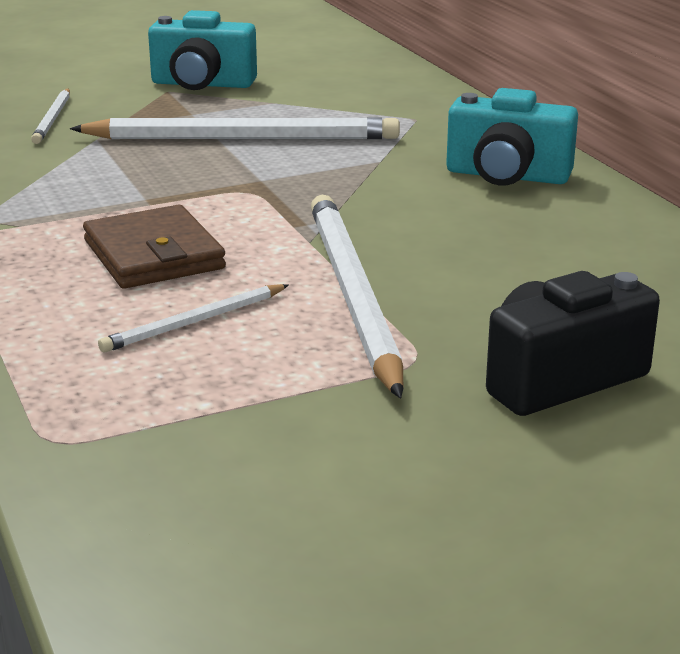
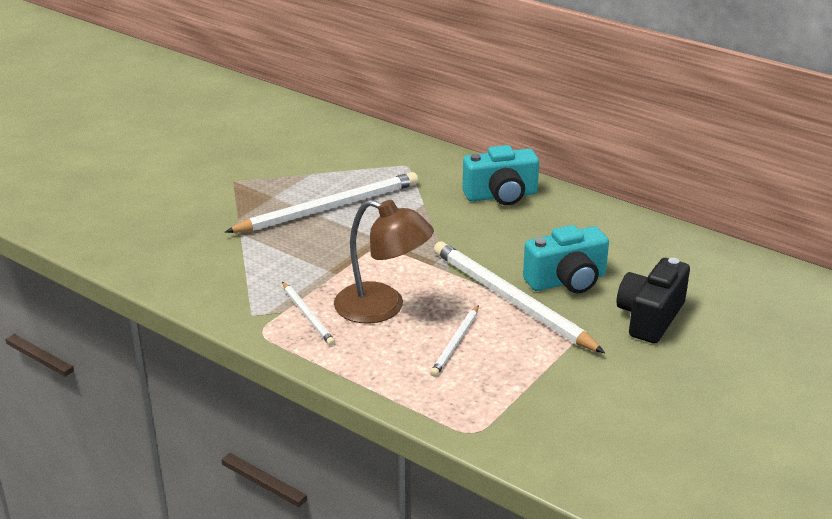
camera: 30 degrees left, 5 degrees up
(53, 119) = (191, 225): white pencil -> white pencil (308, 316)
(153, 255) = (382, 308): brown wallet -> brown lamp
(202, 84) = (249, 169): turquoise camera -> turquoise camera (567, 281)

